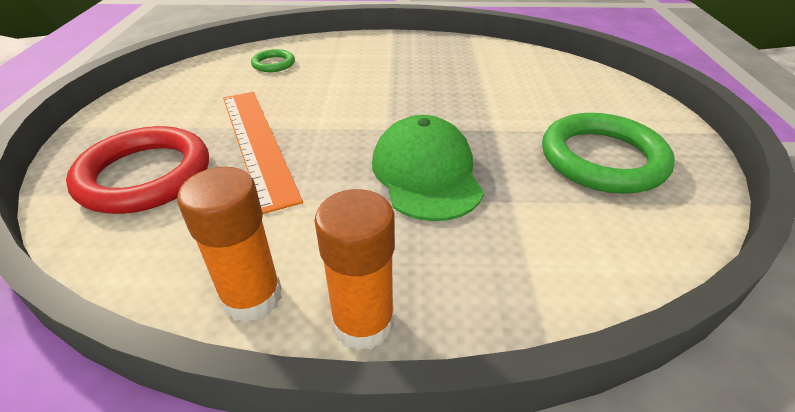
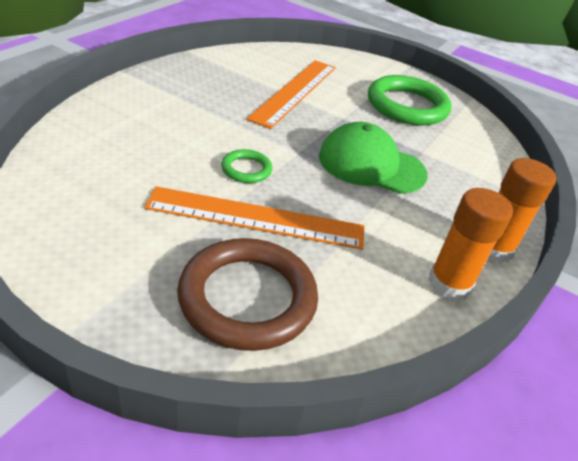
camera: 65 degrees left, 0 degrees up
(145, 175) = (247, 298): red ring -> brown ring
(273, 64) = (102, 154): green ring -> green ring (246, 169)
(495, 92) = (294, 91): none -> orange ruler

